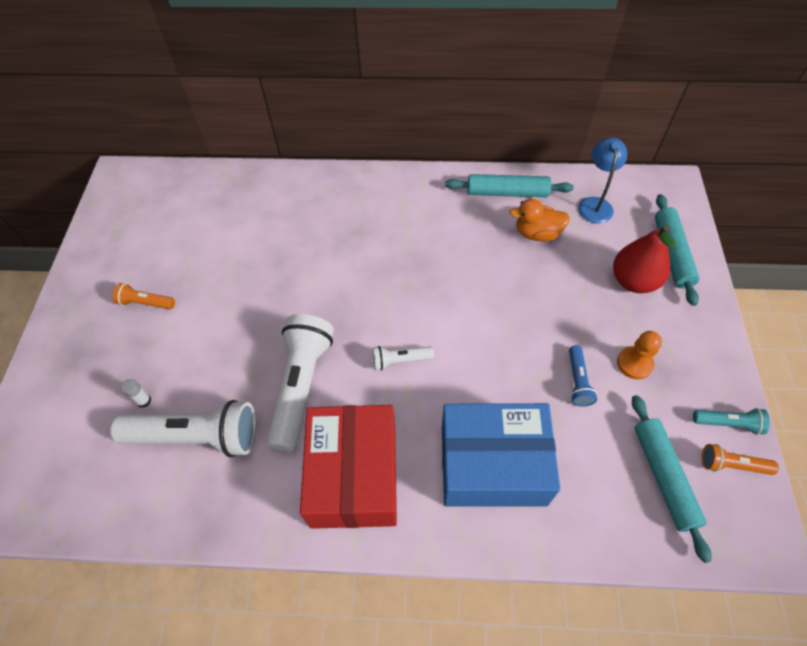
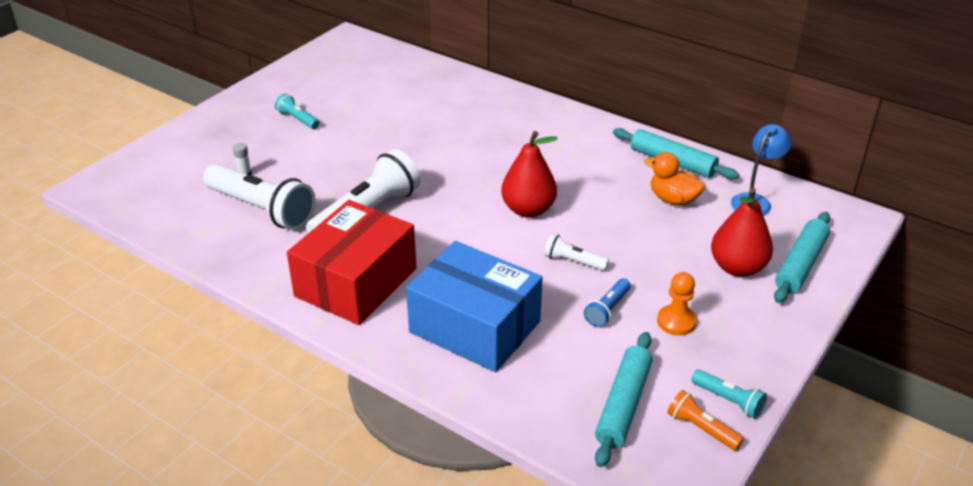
camera: 30 degrees right, 20 degrees down
(146, 303) = (298, 119): orange flashlight -> turquoise flashlight
(400, 360) = (461, 231): white flashlight -> white flashlight (573, 261)
(436, 305) = (528, 210): none -> red pear

